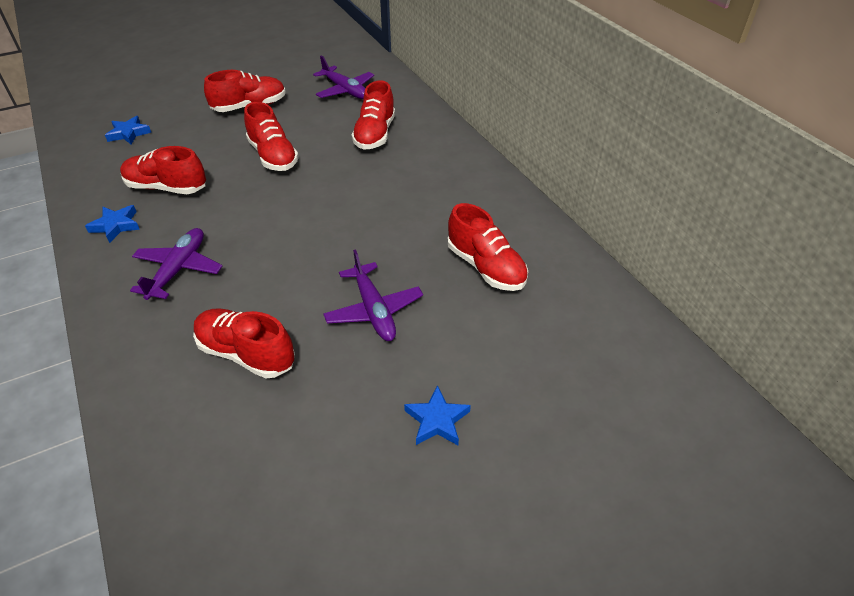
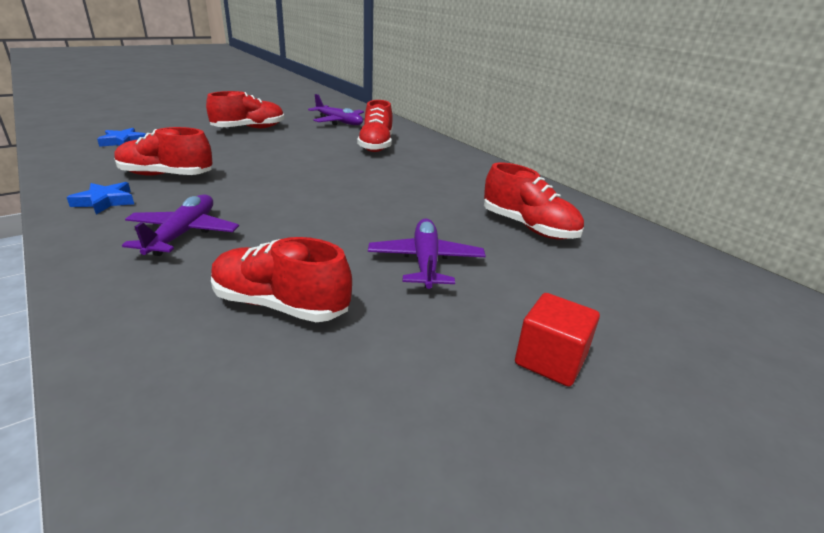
camera: 10 degrees left, 15 degrees down
(273, 156) = (279, 157): red shoe -> none
(374, 310) = (425, 262): purple plane -> purple plane turned 150 degrees counterclockwise
(437, 420) = (550, 360): blue star -> red cube

